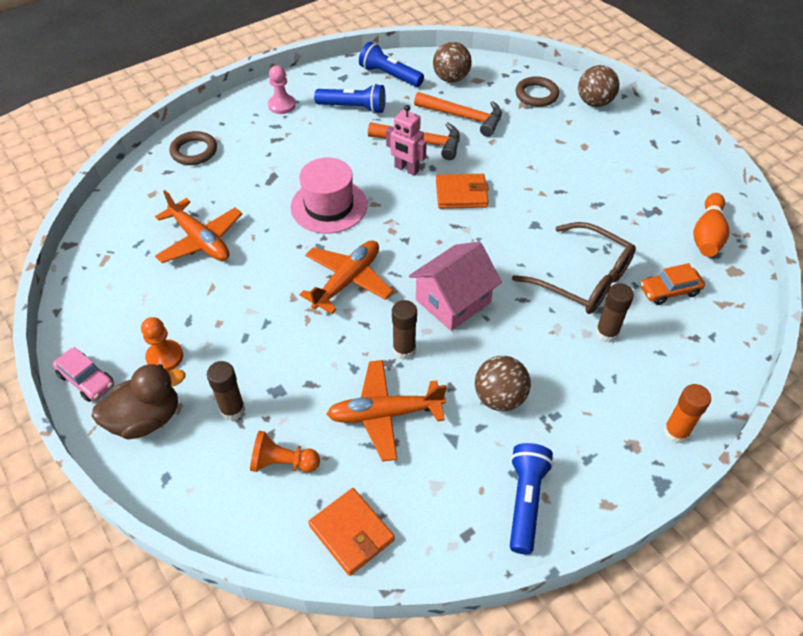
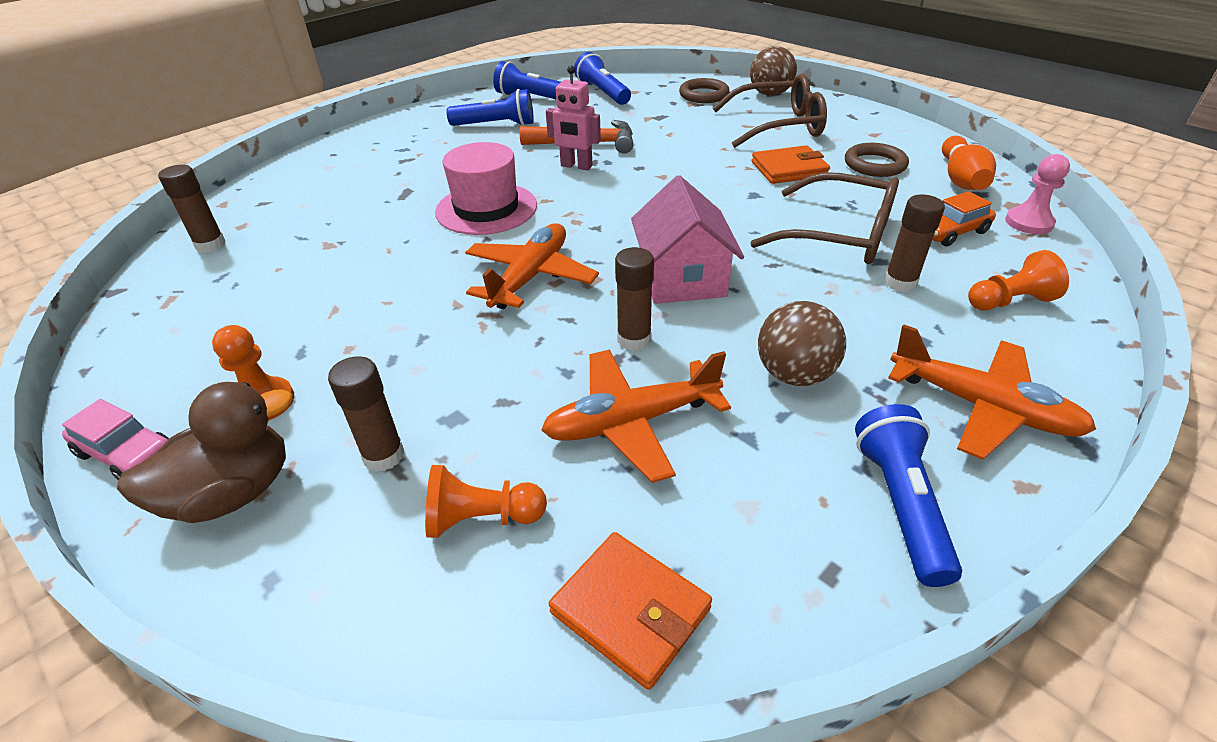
camera: 10 degrees left, 10 degrees down
(131, 210) = (210, 245): none -> brown glue stick
(194, 151) = (298, 181): brown ring -> brown ring (874, 165)
(200, 240) = (313, 262): orange plane -> orange plane (982, 407)
(282, 105) = (407, 132): pink pawn -> pink pawn (1028, 222)
(451, 78) = (603, 93): brown ball -> blue flashlight
(453, 301) = (682, 278): pink house -> pink house turned 45 degrees counterclockwise
(461, 194) = (652, 179): orange wallet -> orange wallet (789, 169)
(464, 117) = (629, 119): orange hammer -> none
(585, 146) = (778, 126): none -> brown glasses
(675, 432) = (1061, 376): orange glue stick -> none
(676, 364) = (1009, 301): none -> orange pawn

